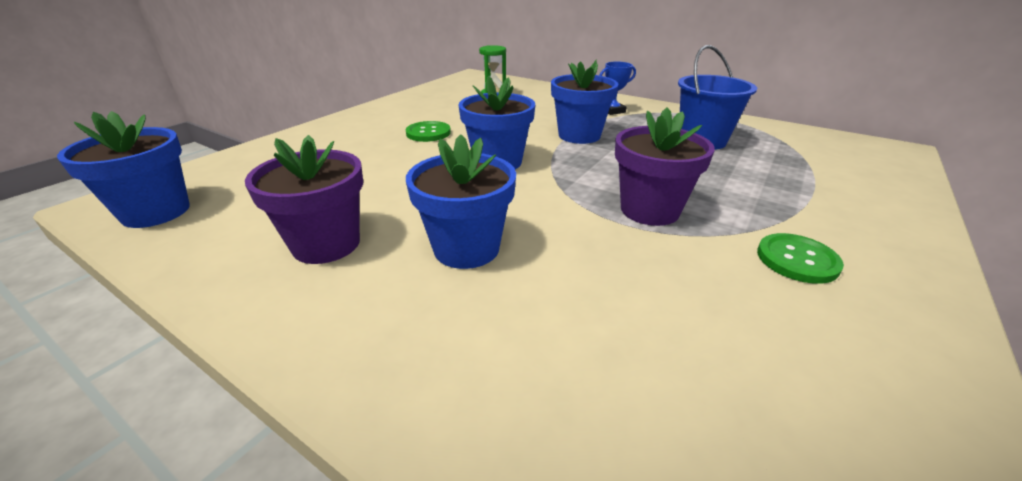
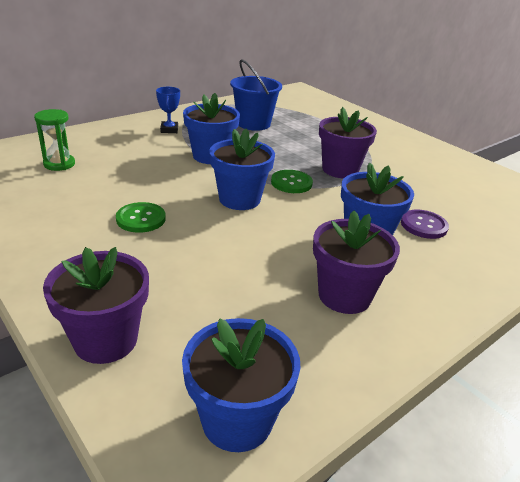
camera: 75 degrees left, 0 degrees up
(262, 154) = (105, 340): none -> purple flower pot
(540, 302) = (423, 225): none -> purple button
(797, 260) = (398, 154): green button -> green button (291, 183)

